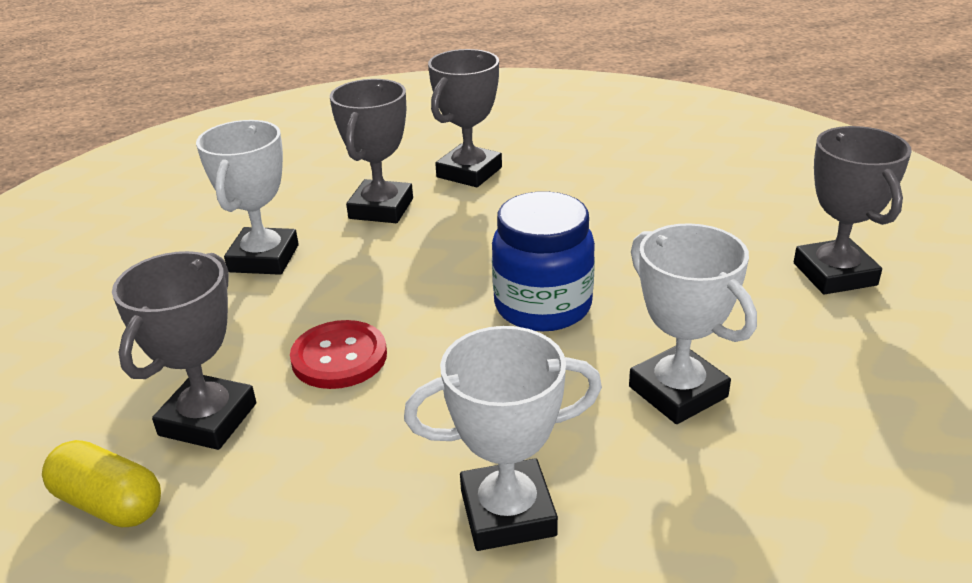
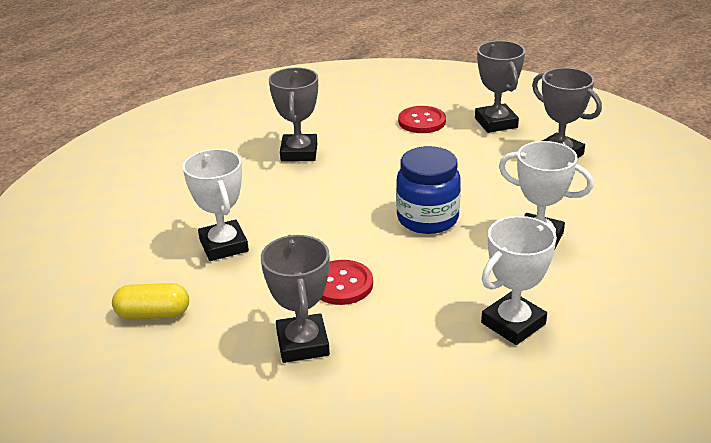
camera: 30 degrees left, 0 degrees up
(109, 503) = (298, 405): yellow capsule -> yellow capsule (153, 314)
(381, 208) = (266, 191): grey trophy -> grey trophy (496, 123)
(667, 174) = (422, 121): none -> red button

